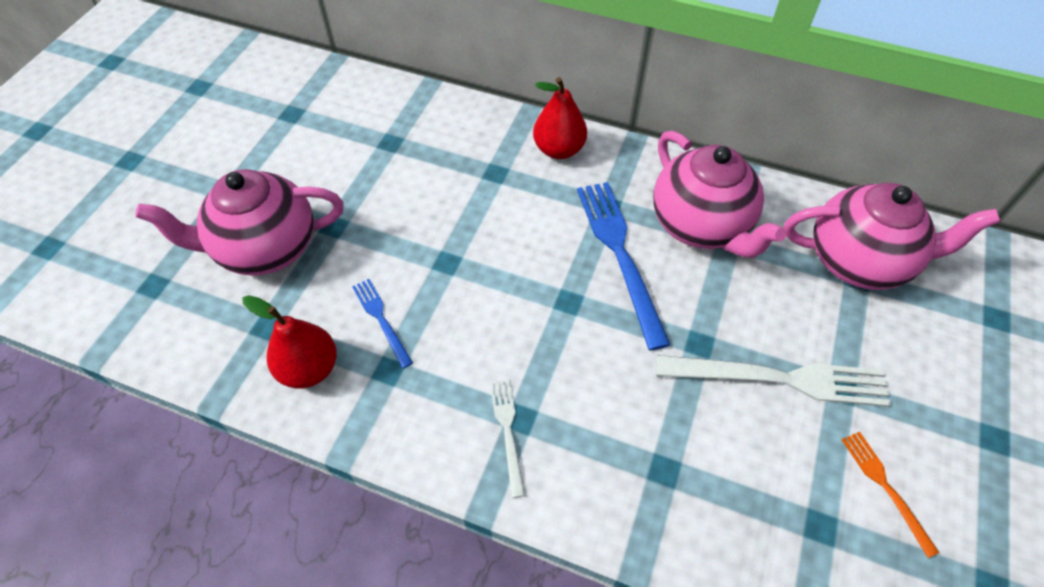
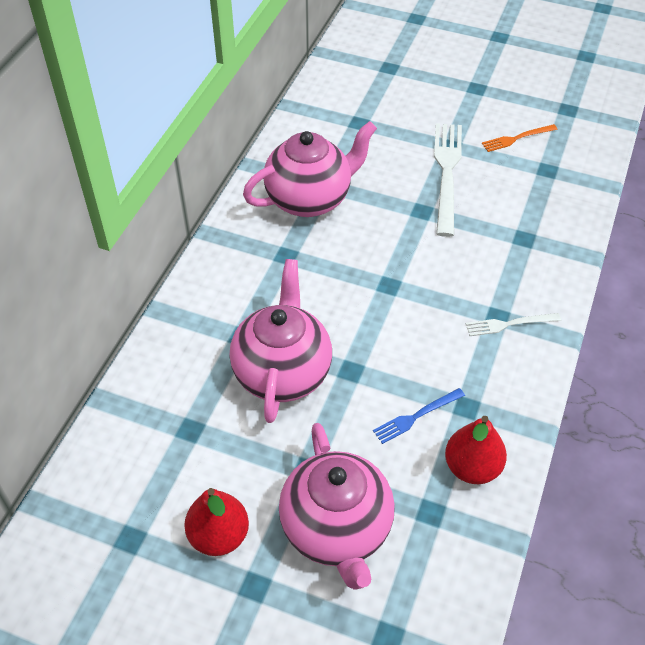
camera: 90 degrees left, 5 degrees down
(558, 149) = (215, 287): red pear -> red pear (219, 536)
(620, 255) = (340, 250): blue fork -> none
(859, 261) = (344, 119): pink teapot -> pink teapot (282, 372)

